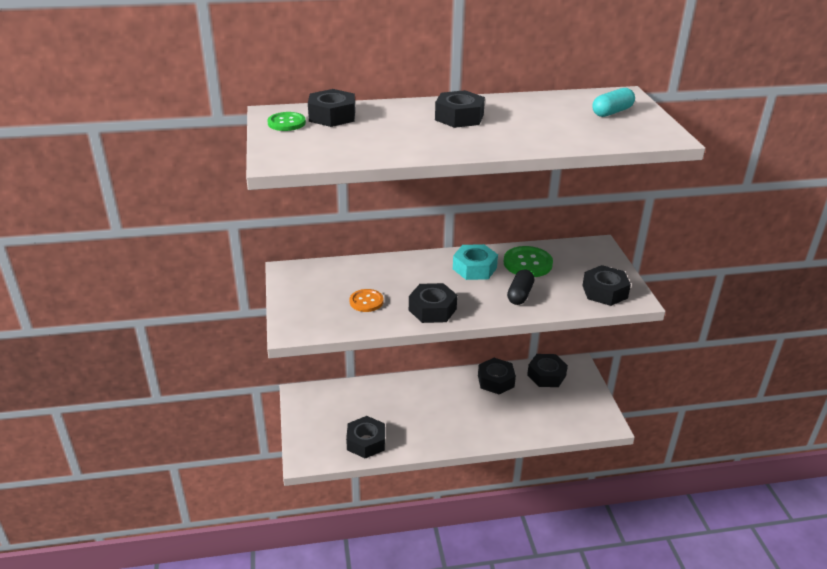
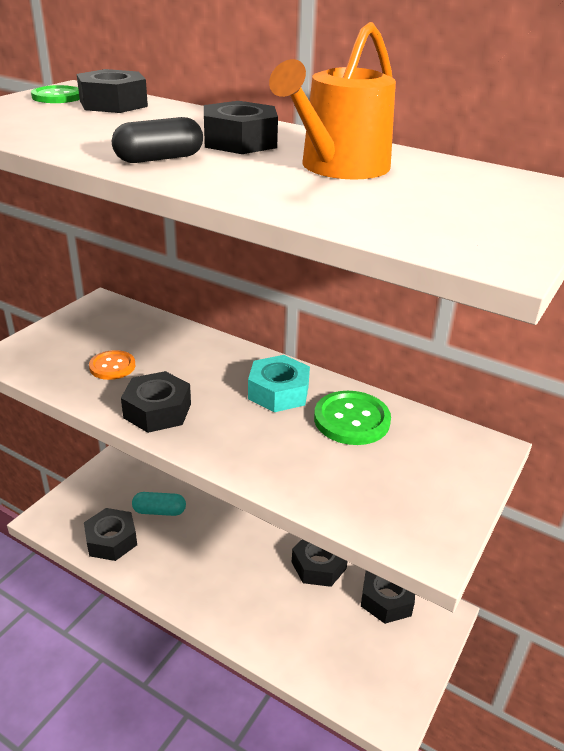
camera: 40 degrees right, 0 degrees up
(520, 295) = (280, 451): black capsule -> black capsule (159, 159)
(533, 116) = (339, 167): none -> orange watering can
(604, 292) = (400, 513): black nut -> none
(612, 112) = (477, 199): turquoise capsule -> turquoise capsule (159, 511)

